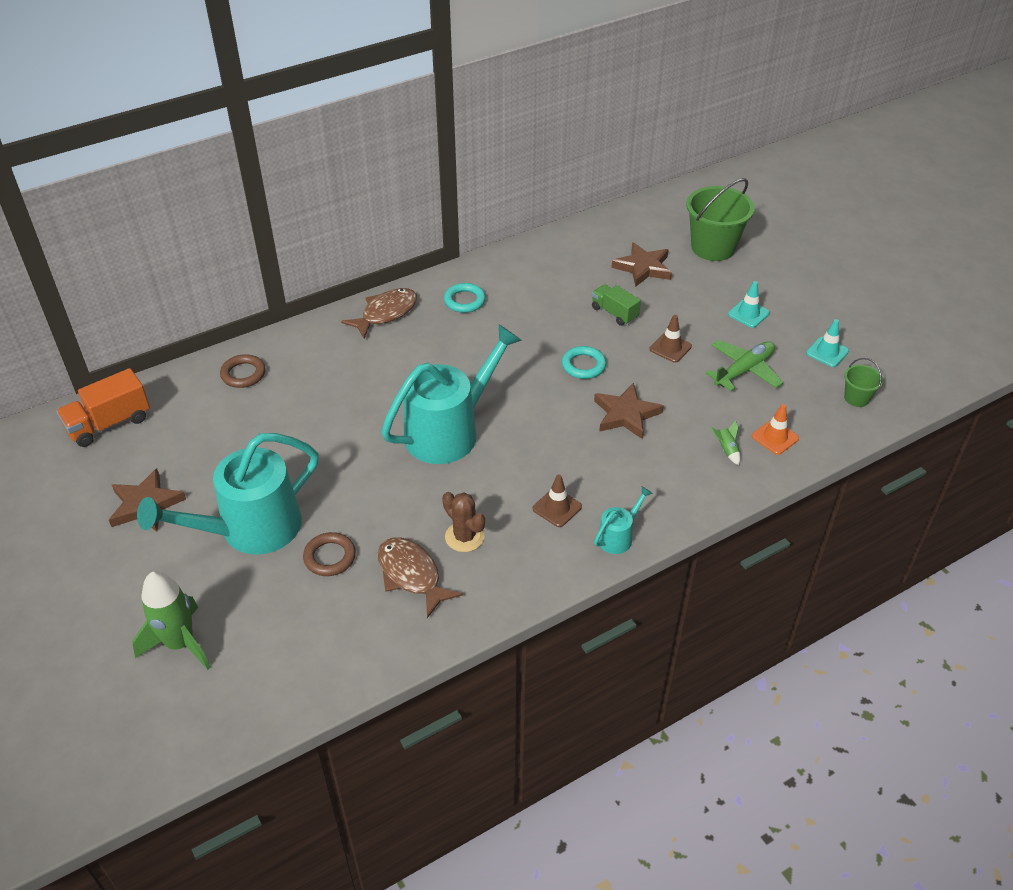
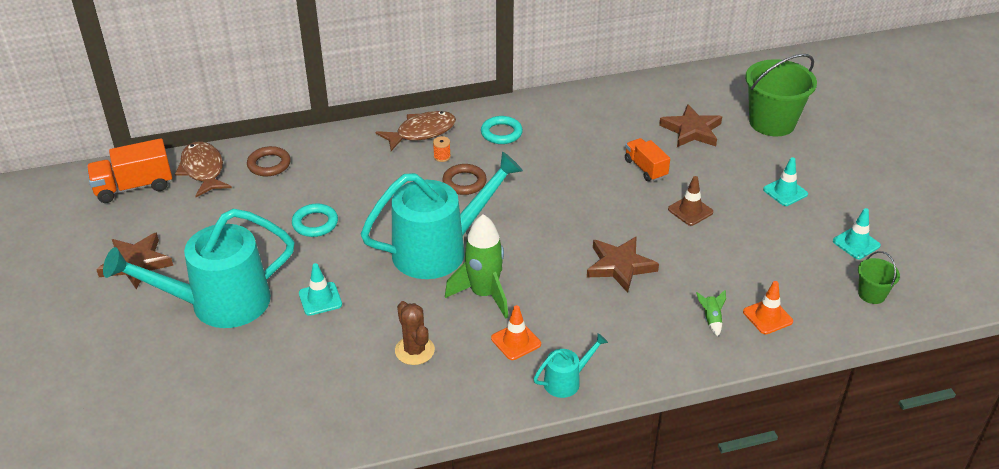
camera: 15 degrees right, 5 degrees down
(180, 643) = (115, 392): green rocket -> green rocket (484, 294)
(330, 557) = (281, 343): brown ring -> brown ring (464, 182)
(351, 504) = (320, 299): none -> turquoise traffic cone
(411, 575) = (350, 375): brown fish -> brown fish (203, 170)
(415, 335) = (442, 157): none -> orange spool
(557, 508) = (516, 341): brown traffic cone -> orange traffic cone
(583, 365) = (595, 212): turquoise ring -> turquoise ring (315, 223)
(614, 313) = (645, 168): green truck -> orange truck
(744, 370) = (759, 246): green plane -> none

